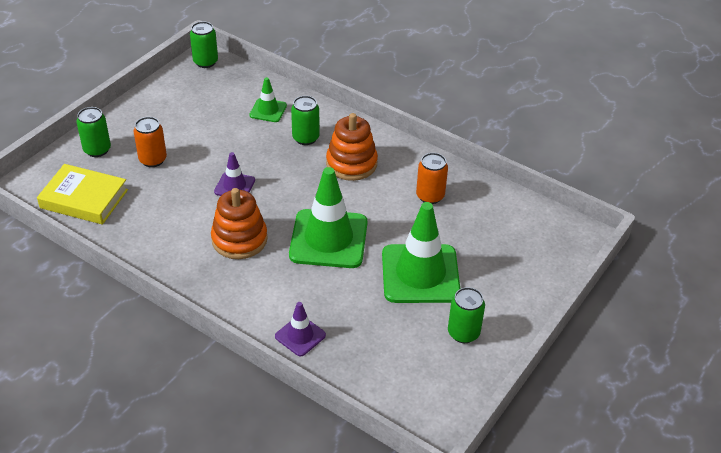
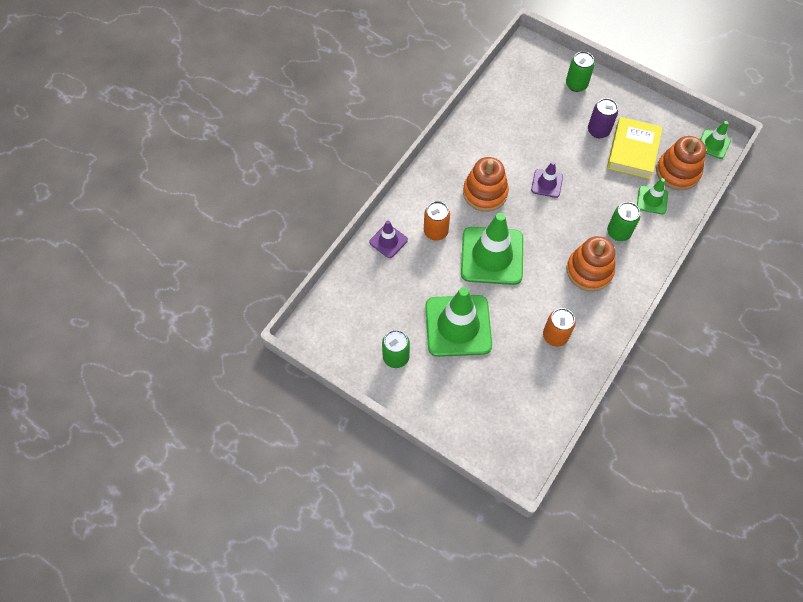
camera: 90 degrees right, 20 degrees up
(84, 199) = (518, 86): yellow book -> yellow book (633, 151)
(153, 160) = (570, 123): orange can -> orange can (435, 231)
(169, 139) = (598, 130): none -> purple can
(205, 62) = (713, 144): green can -> green traffic cone
(236, 89) = (677, 172): none -> orange stacking toy

